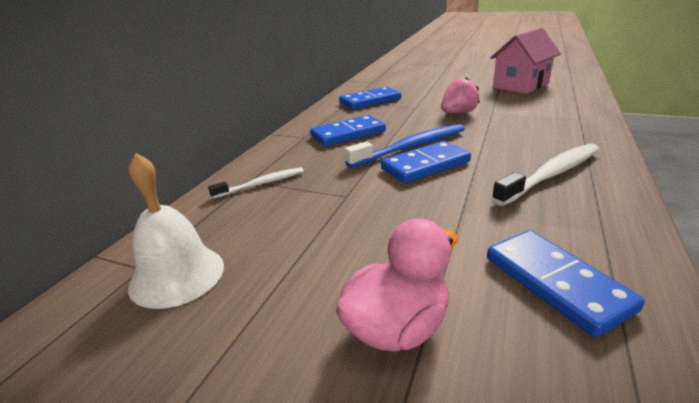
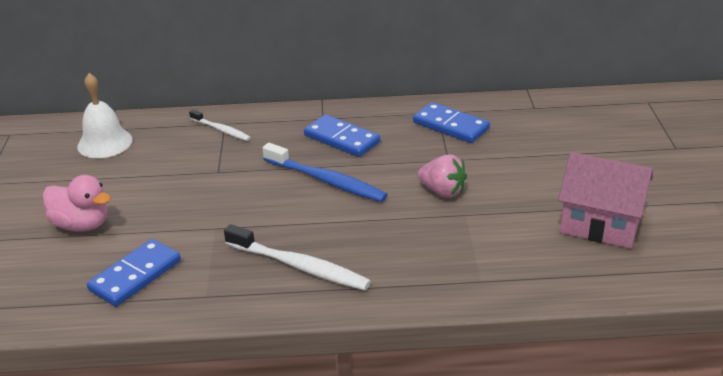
camera: 65 degrees right, 5 degrees up
(425, 165) = (289, 196): blue domino -> none

